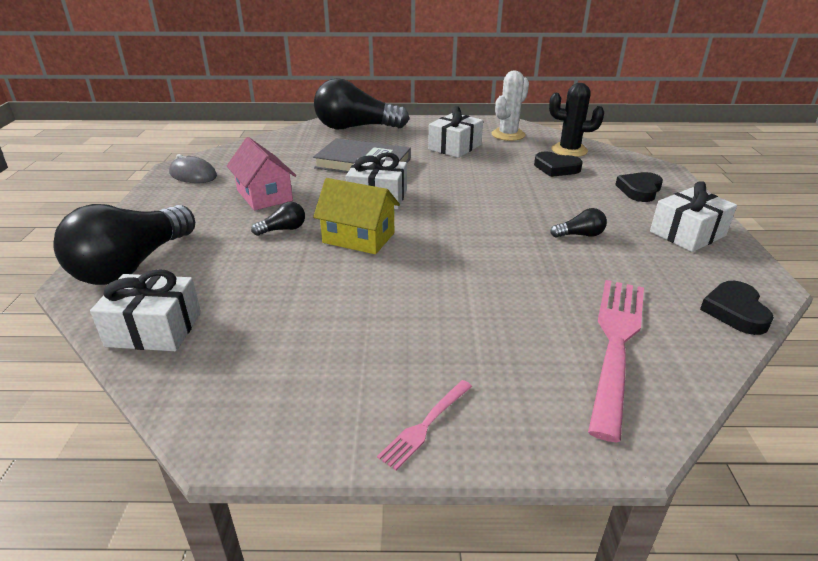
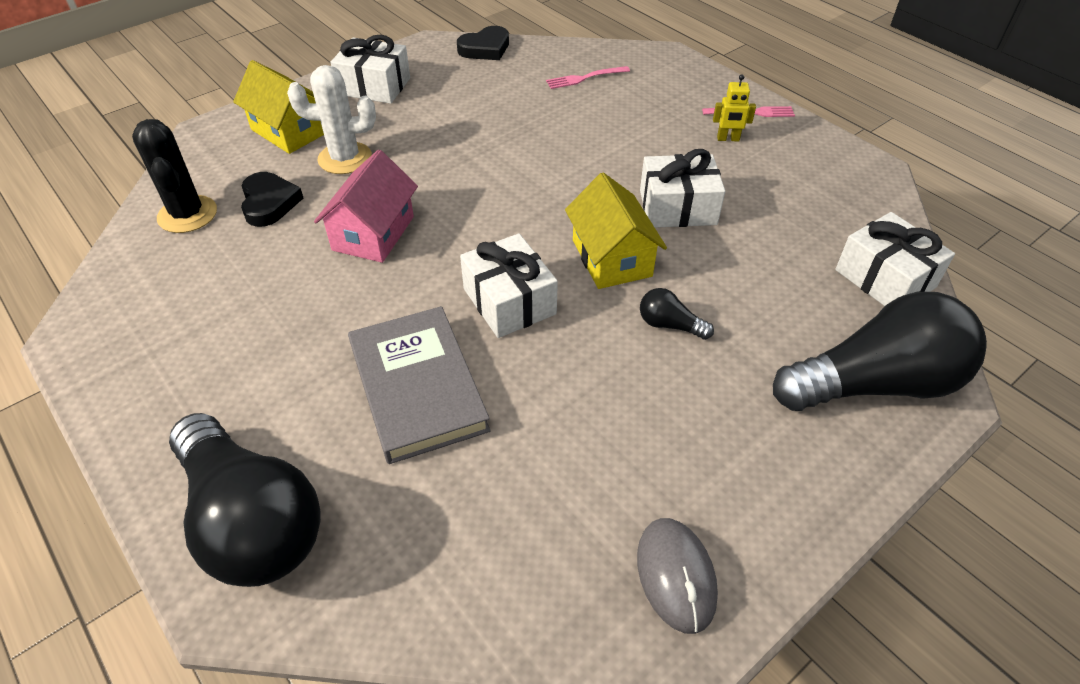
camera: 130 degrees left, 15 degrees up
(264, 196) = (626, 412): pink house -> pink house (373, 233)
(404, 371) = (728, 139): none -> yellow robot
(455, 147) = (259, 325): white gift -> white gift (677, 207)
(508, 135) = (154, 296): white cactus -> white cactus (345, 158)
(580, 235) = (440, 134): black light bulb -> none
(616, 344) = (585, 78): pink fork -> pink fork, size x0.47
(639, 190) = (289, 131): black heart -> yellow house

